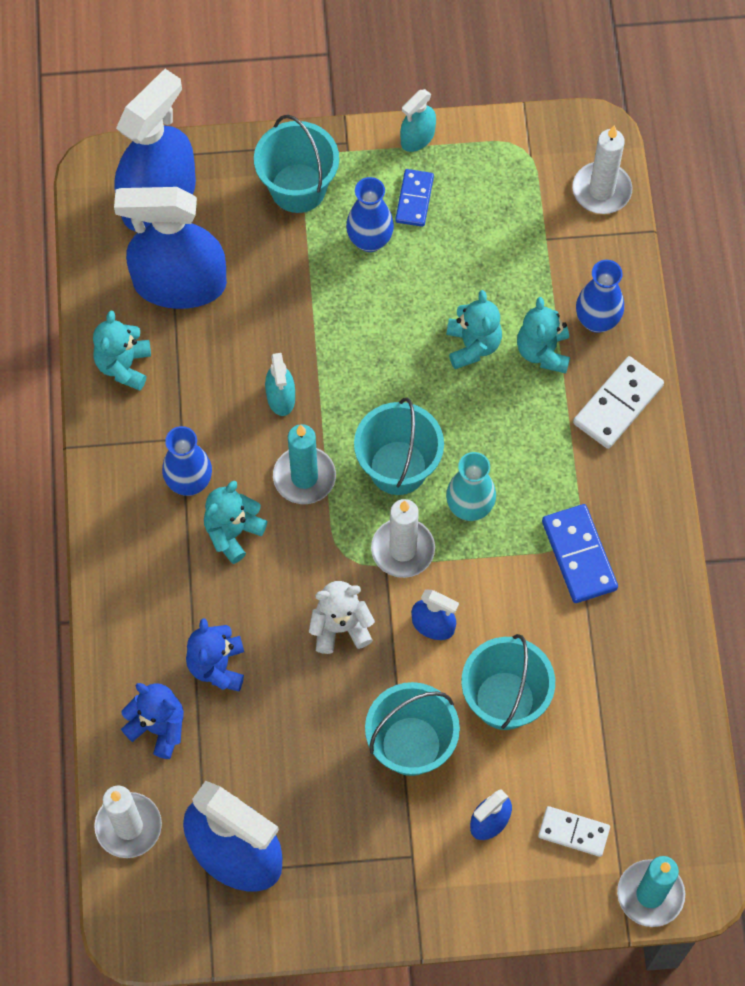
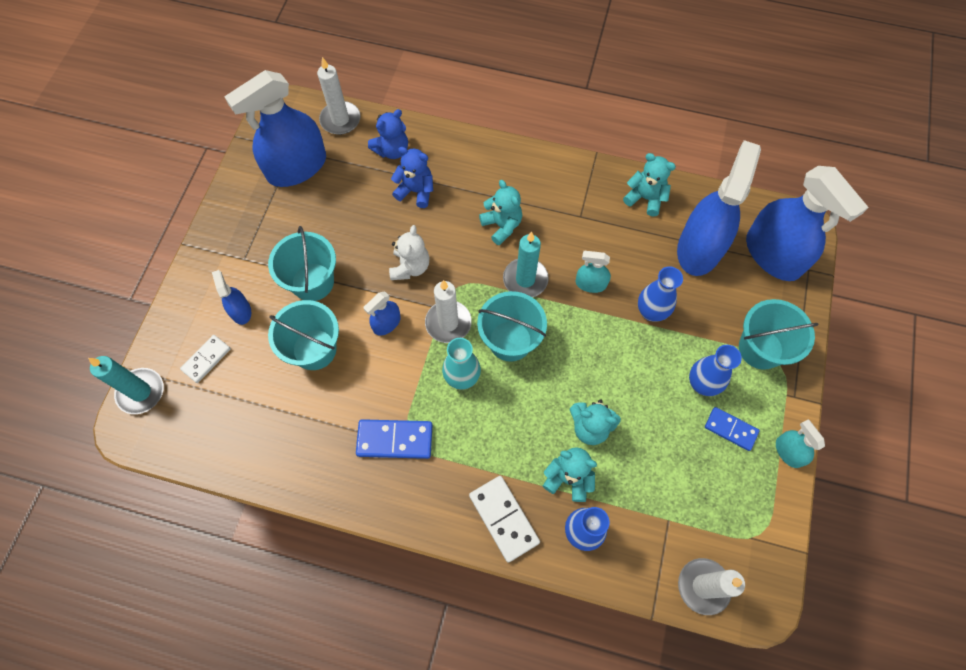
camera: 110 degrees right, 0 degrees up
(189, 482) = (547, 211): blue vase -> blue vase (651, 312)

